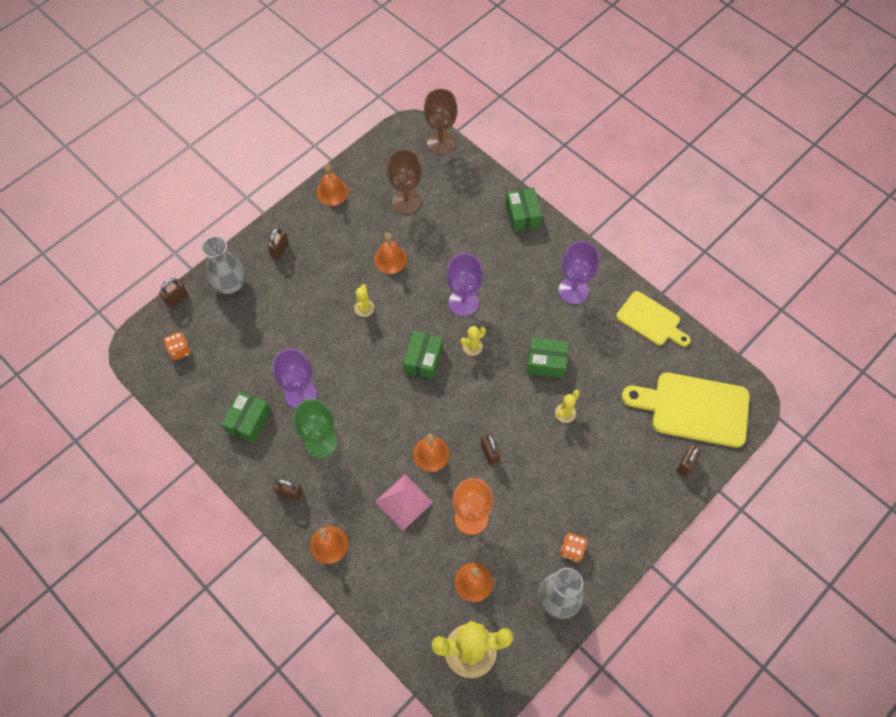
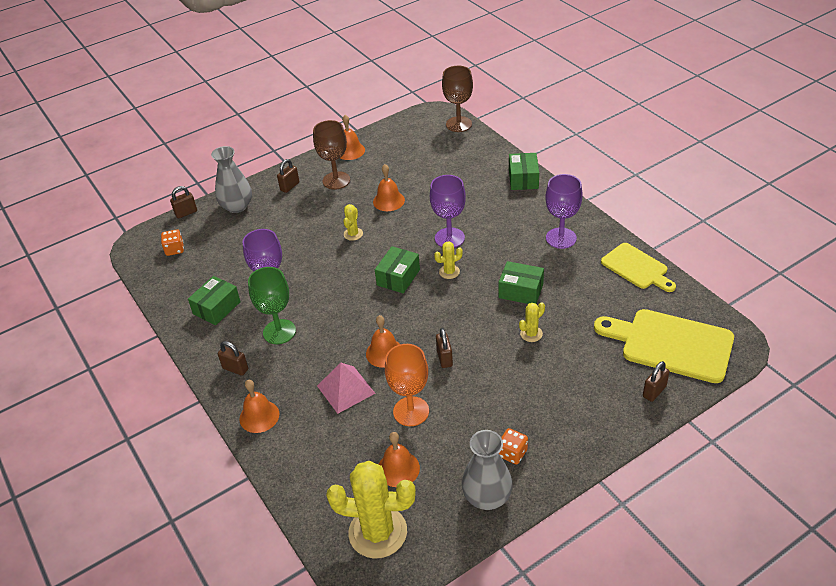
camera: 15 degrees right, 20 degrees down
(406, 202) = (415, 162): brown goblet -> brown goblet (336, 180)

